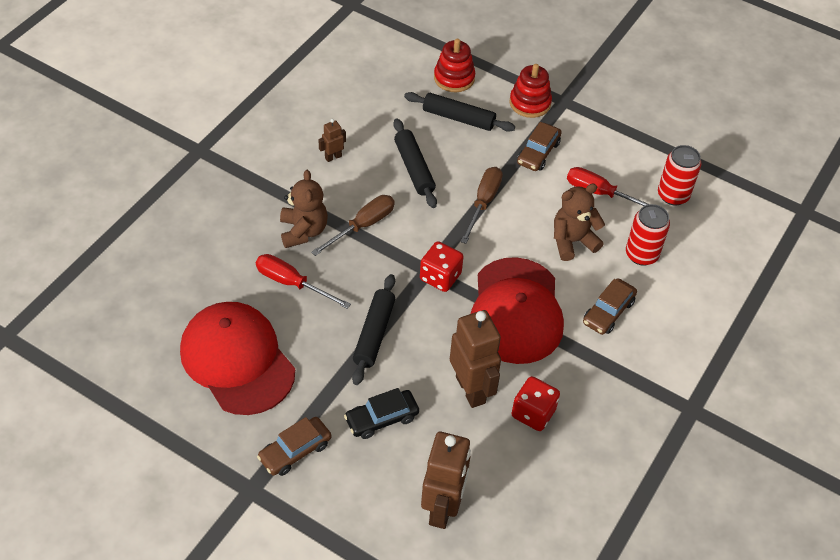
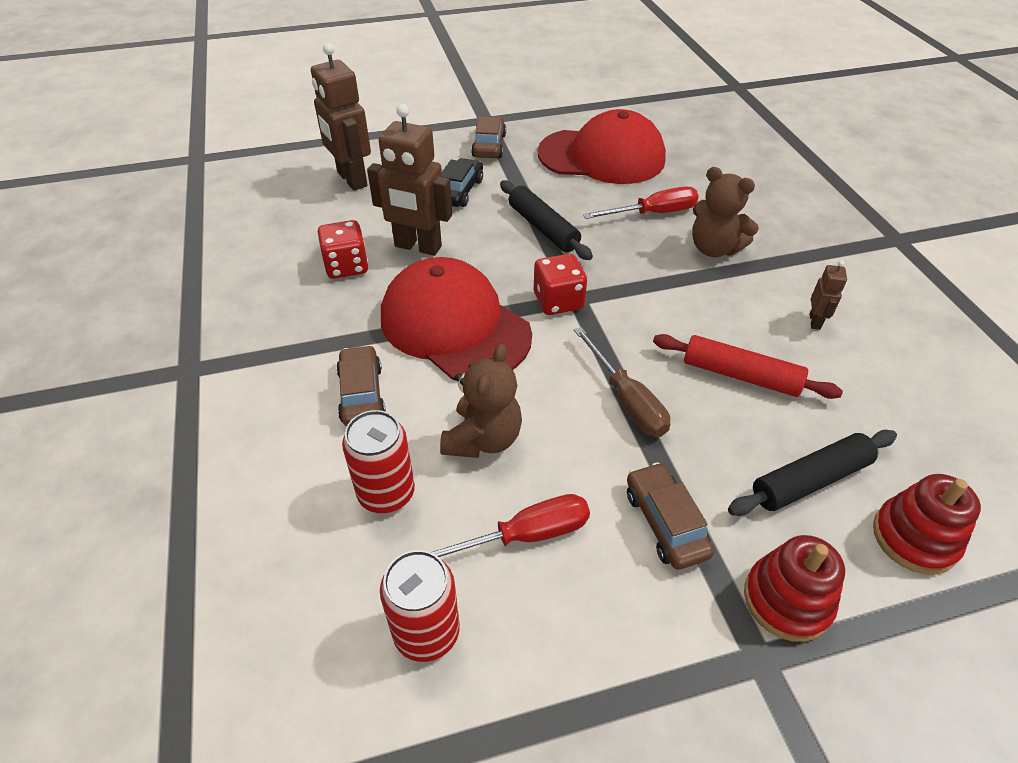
camera: 135 degrees right, 5 degrees down
(363, 226) = (683, 288): brown screwdriver -> none
(414, 168) = (740, 375): black rolling pin -> red rolling pin

